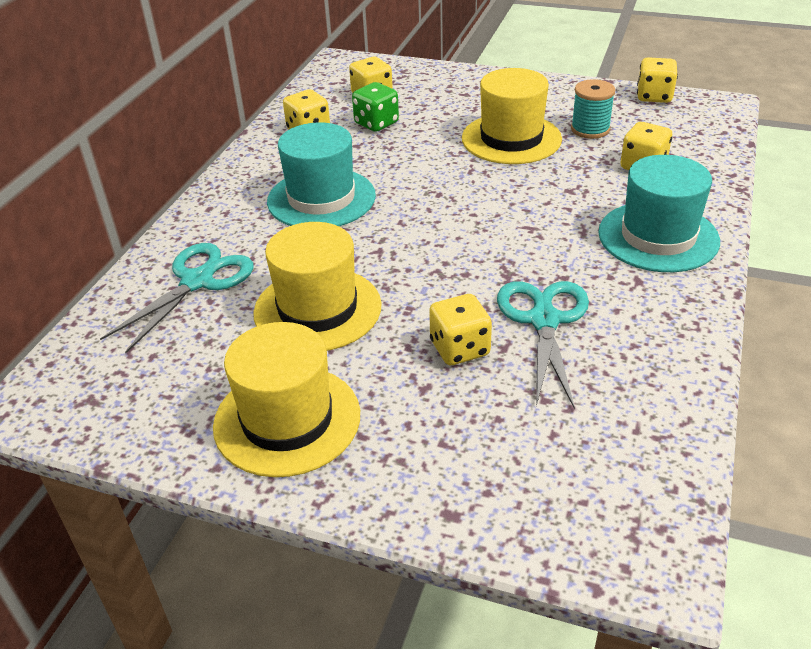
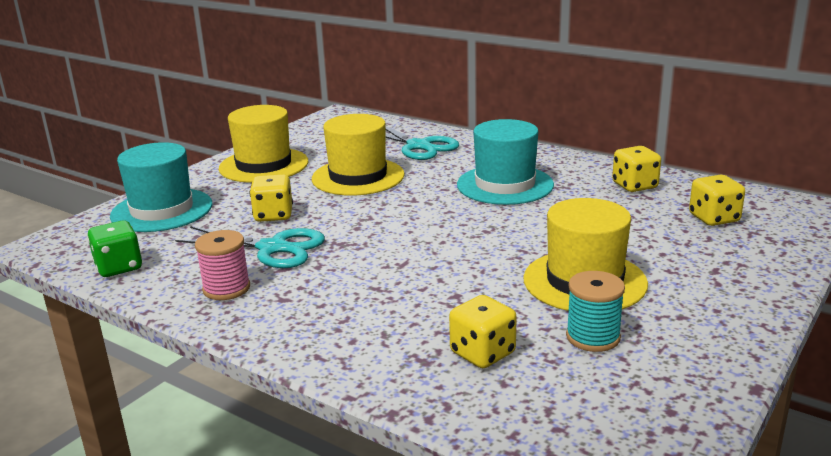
camera: 105 degrees right, 15 degrees down
(376, 123) = (643, 215): green dice -> green dice (119, 267)
(646, 324) = (226, 288): none -> pink spool
(654, 96) = (689, 418): yellow dice -> none
(658, 237) = (338, 326): turquoise hat -> turquoise hat (162, 210)

